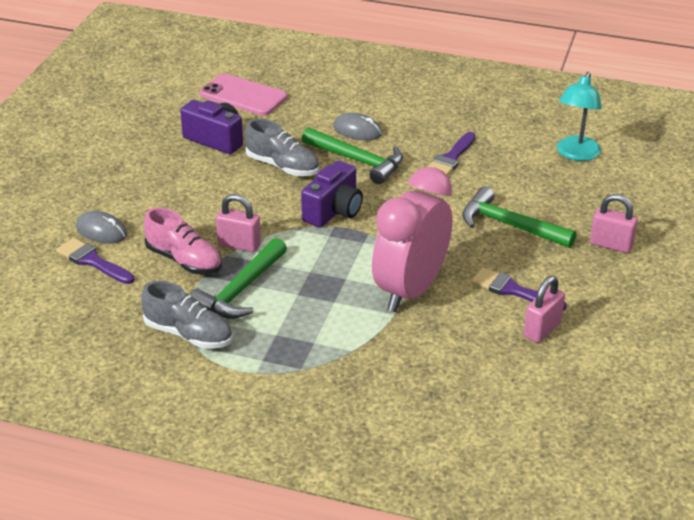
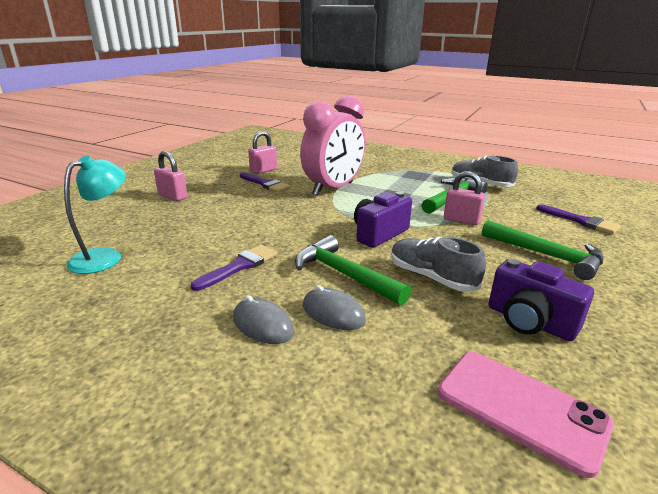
camera: 170 degrees left, 10 degrees down
(101, 231) = (593, 239): grey mouse -> grey mouse (263, 325)
(184, 260) = (503, 215): pink shoe -> none
(510, 225) = (234, 212): green hammer -> green hammer (546, 255)

